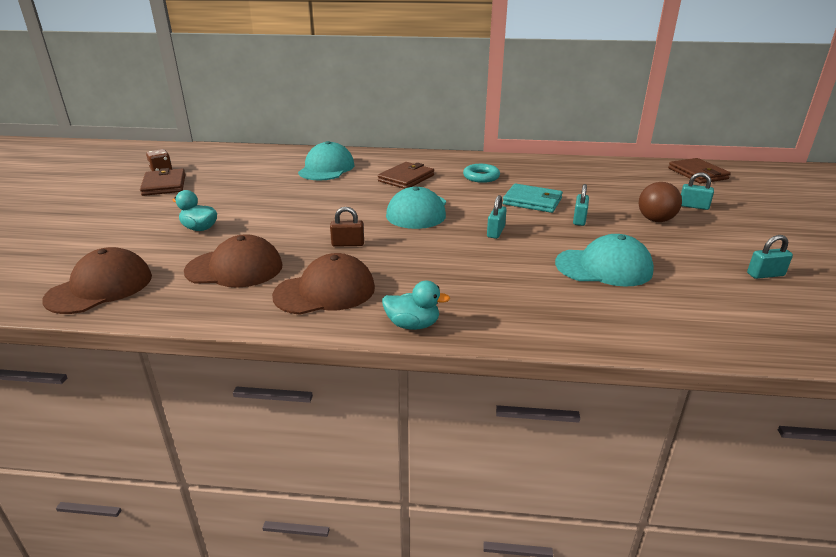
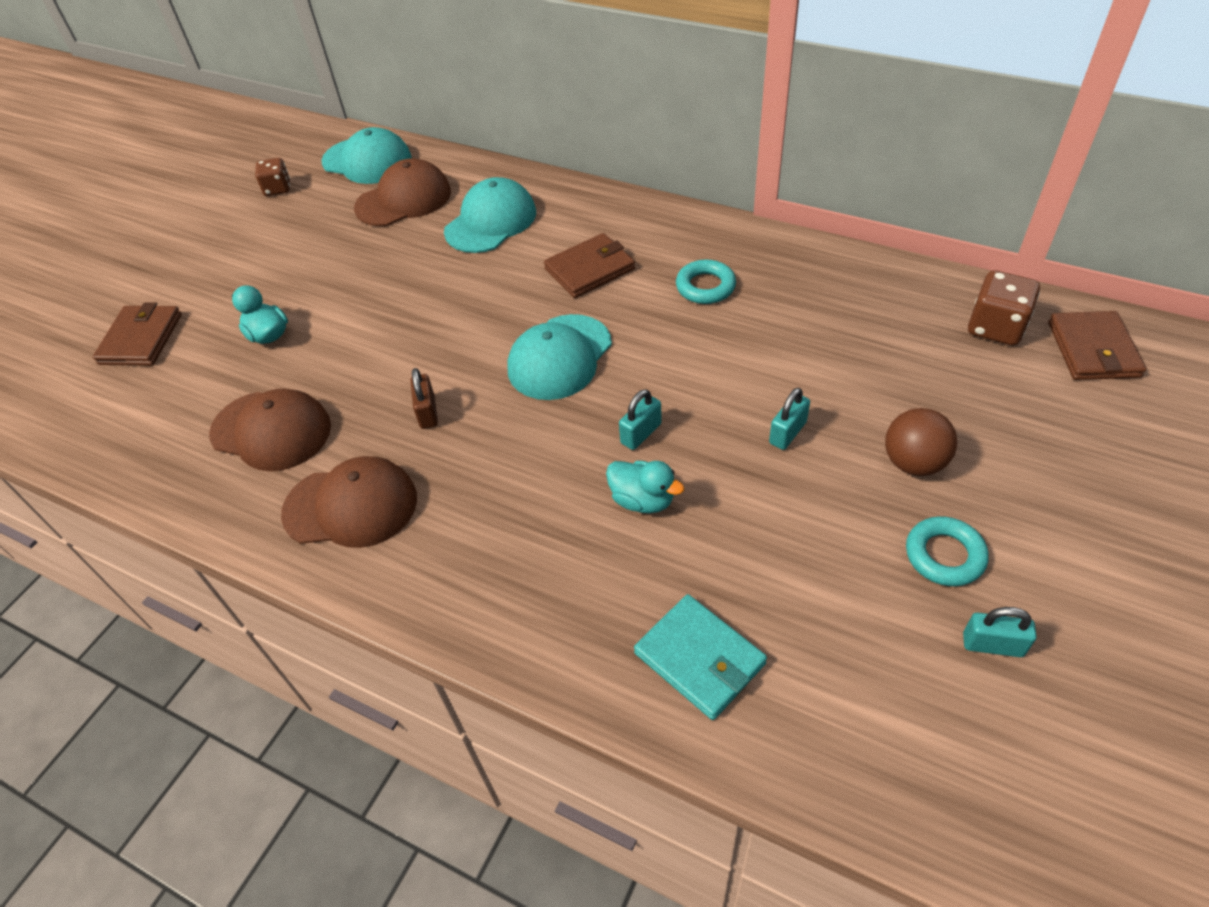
camera: 25 degrees right, 20 degrees up
(100, 287) = (119, 430): brown cap -> brown cap (403, 200)
(164, 185) = (267, 225): brown wallet -> brown wallet (141, 339)
(348, 244) = (427, 412): brown padlock -> brown padlock turned 60 degrees clockwise
(413, 325) = (418, 602): turquoise duck -> turquoise duck (642, 500)
(532, 201) = (745, 369): turquoise wallet -> turquoise wallet (700, 658)
(604, 267) = (746, 556): turquoise cap -> turquoise cap (367, 161)
(645, 172) = (995, 327): none -> brown dice
(693, 206) = (1009, 441): turquoise padlock -> none
(706, 248) = (944, 555): none -> turquoise ring

